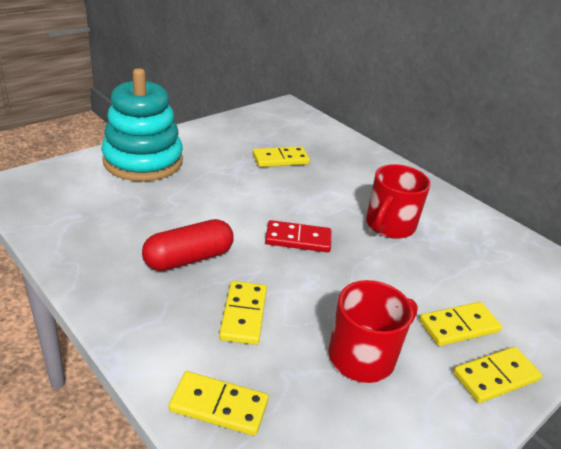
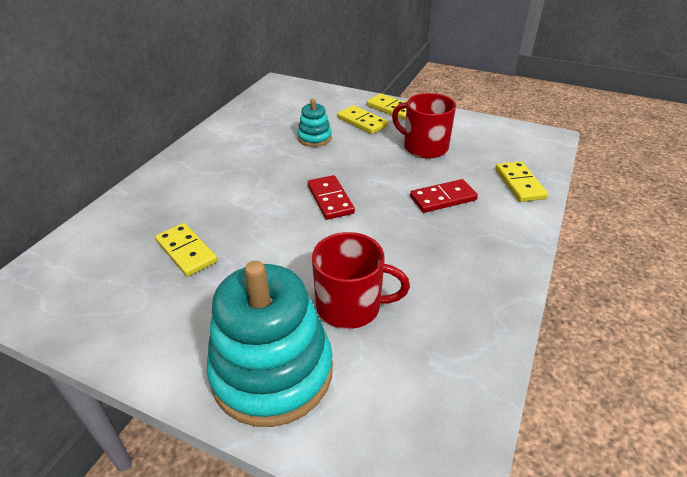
camera: 110 degrees left, 5 degrees up
(189, 258) = (414, 248): red capsule -> none
(243, 314) = (443, 198): yellow domino -> red domino
(389, 225) = (268, 161): red mug -> red mug (350, 306)
(428, 270) = (314, 138): none -> turquoise stacking toy

